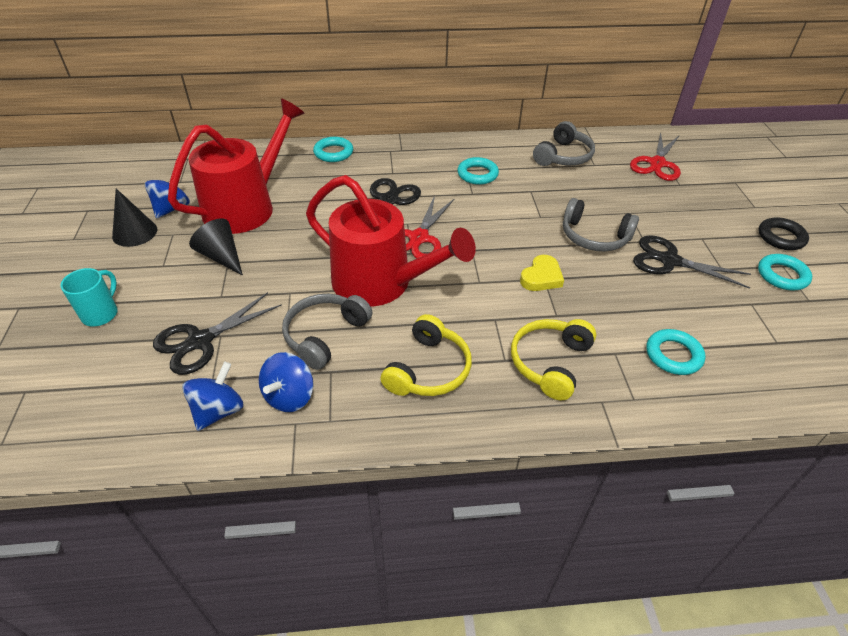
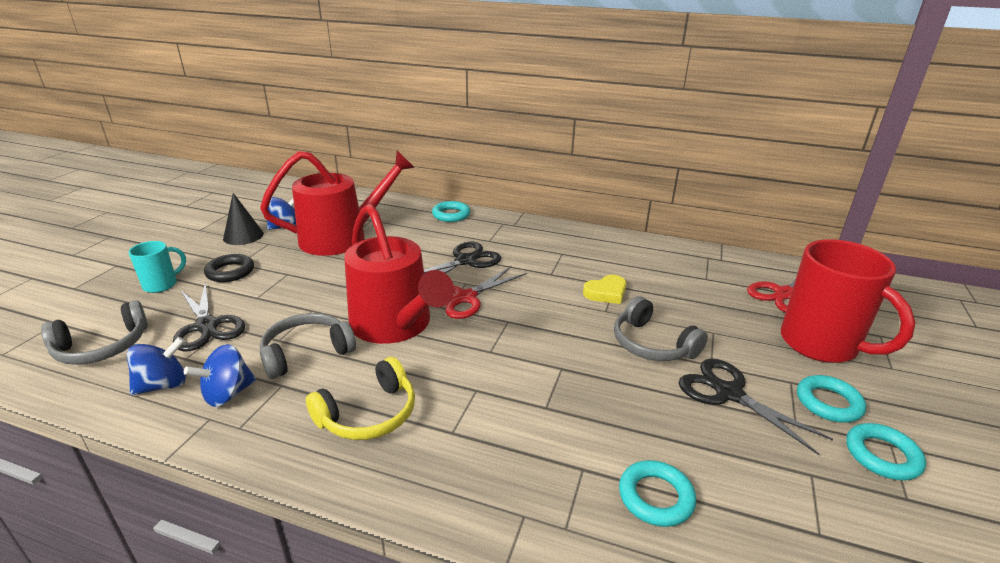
camera: 25 degrees right, 15 degrees down
(200, 341) = (207, 326): black scissors -> black scissors turned 105 degrees counterclockwise
(221, 256) = (287, 268): black cone -> none
(477, 174) = (570, 259): turquoise ring -> turquoise ring (828, 403)
(541, 277) = (560, 366): yellow heart -> yellow heart (606, 293)
(550, 362) = (498, 452): yellow headphones -> none
(563, 156) = (676, 264): grey headphones -> grey headphones (102, 347)
(704, 201) = (821, 345): none -> red mug
(781, 237) = (909, 411): black ring -> black ring (230, 272)

